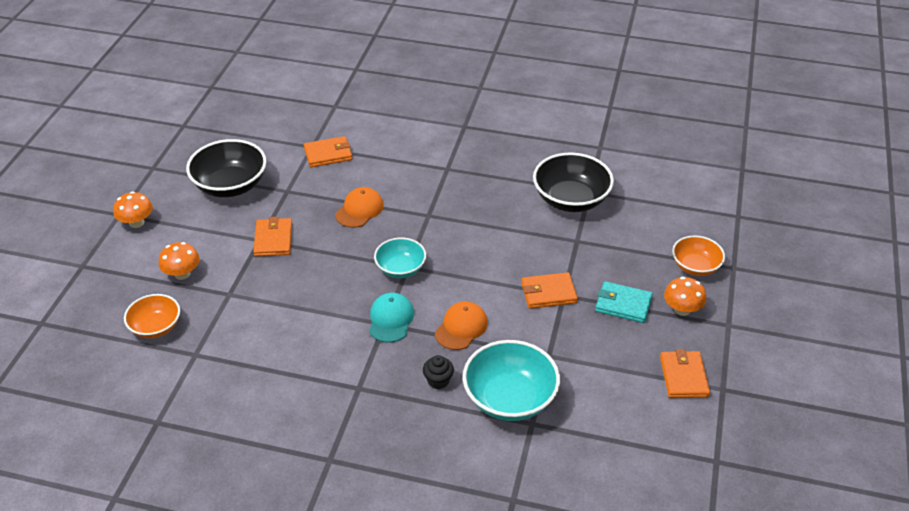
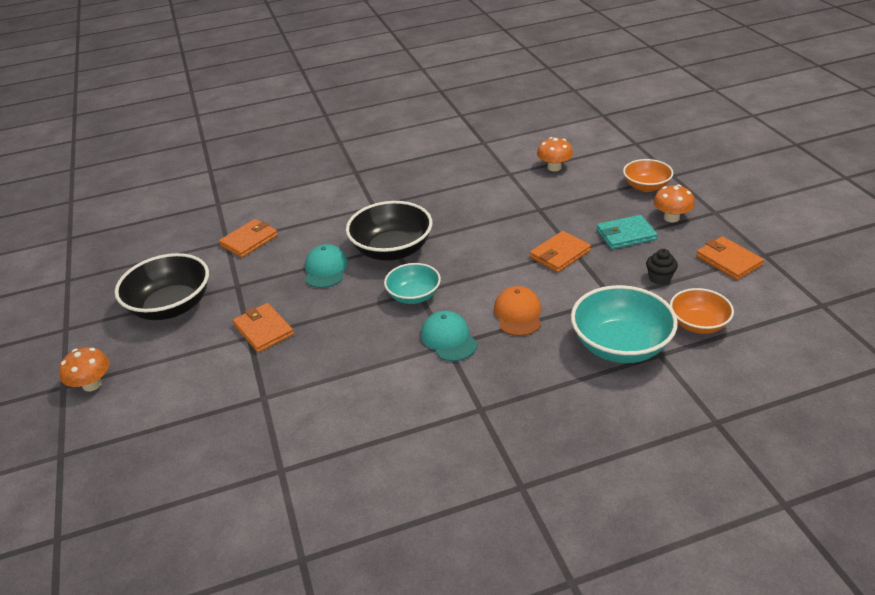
camera: 30 degrees left, 5 degrees down
(156, 327) = (209, 468): orange bowl -> orange bowl (698, 324)
(182, 274) = (192, 405): orange mushroom -> orange mushroom (554, 167)
(359, 210) = (326, 269): orange cap -> turquoise cap
(438, 381) = (545, 364): black cupcake -> black cupcake (659, 278)
(571, 200) = (501, 184): black bowl -> black bowl (392, 250)

